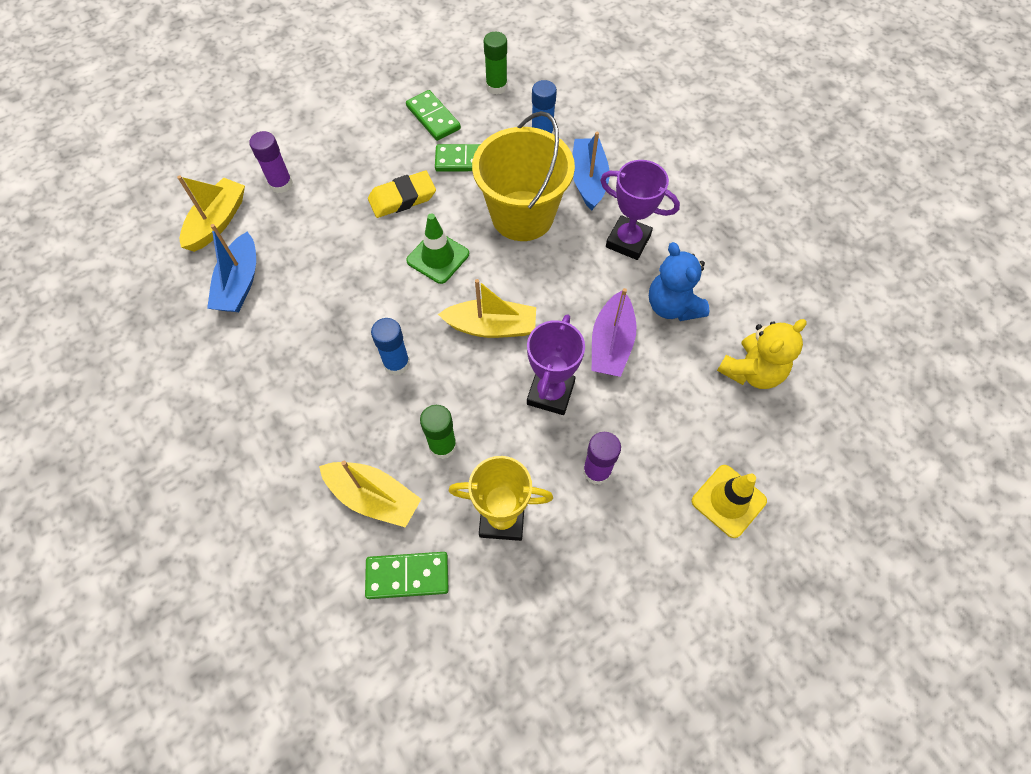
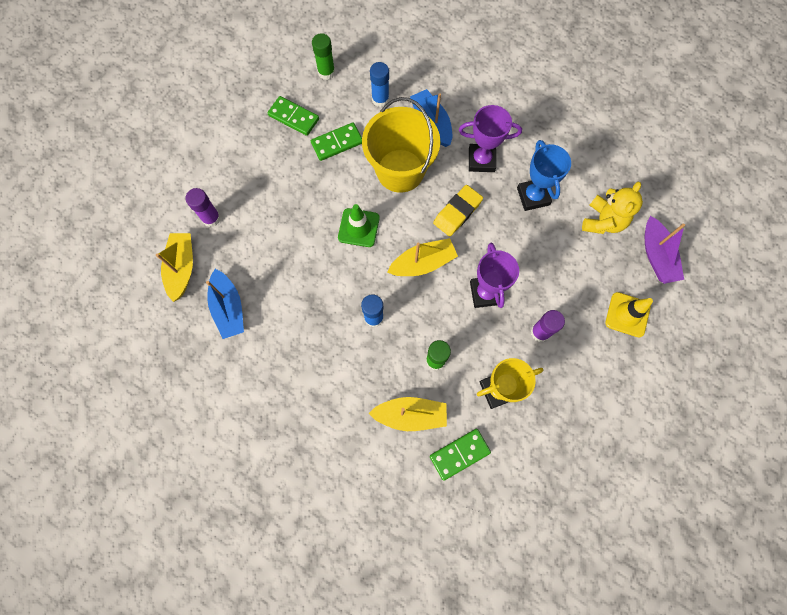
camera: 25 degrees left, 10 degrees up
(402, 198) = (308, 192): yellow eraser -> yellow eraser (457, 212)
(611, 344) = (507, 241): purple boat -> purple boat (656, 256)
(672, 306) = (533, 196): blue teddy bear -> blue trophy

